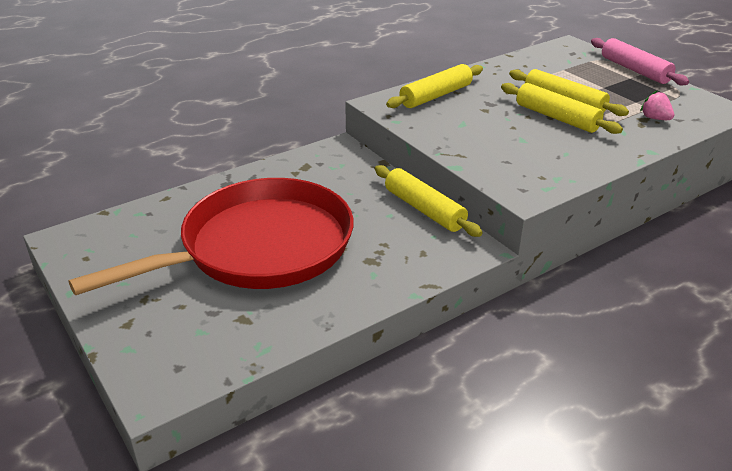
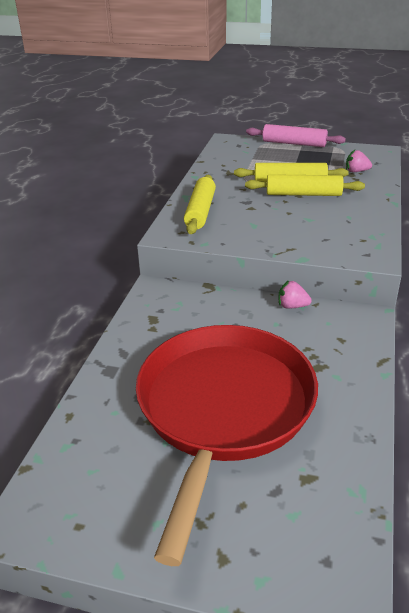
camera: 40 degrees left, 0 degrees up
(424, 209) = (292, 306): yellow rolling pin -> pink strawberry

